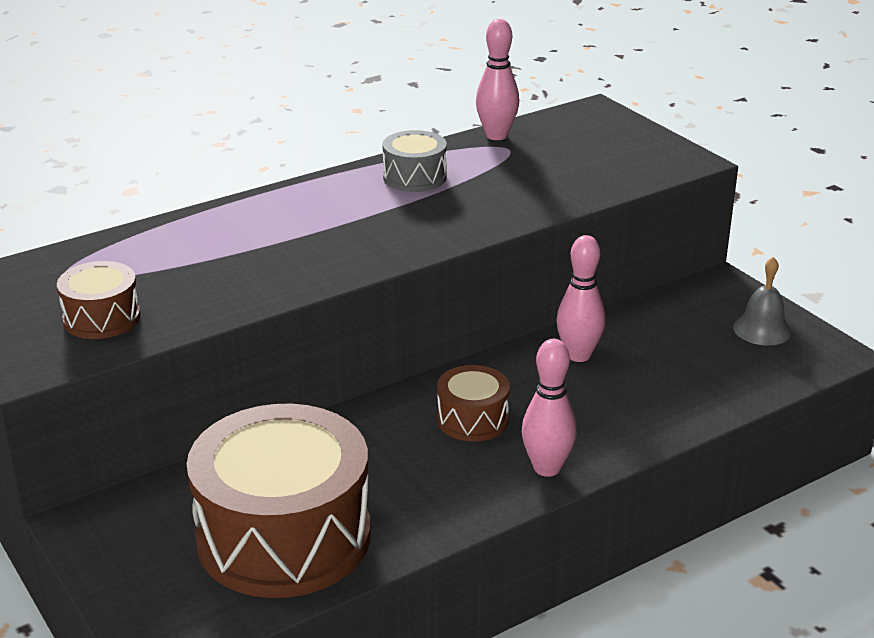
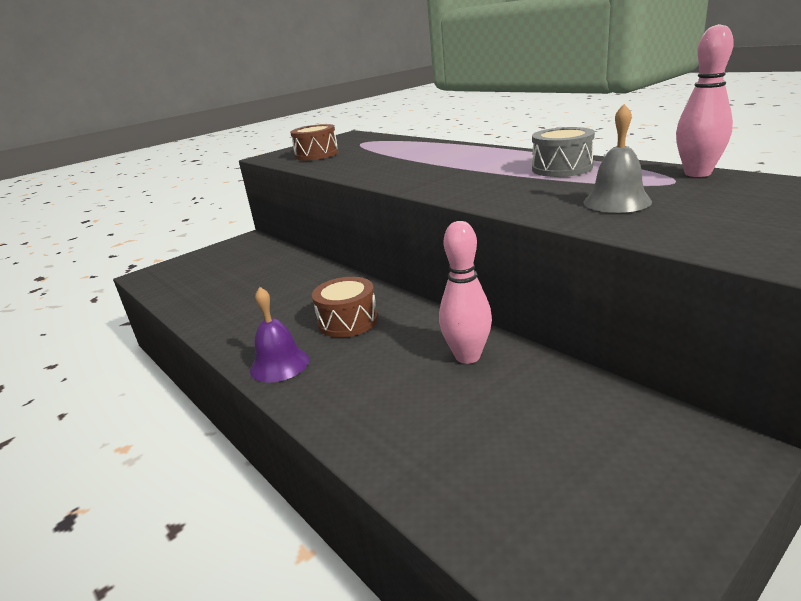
camera: 85 degrees right, 5 degrees down
(284, 537) = (220, 285): brown drum -> none
(547, 468) = (279, 364): pink bowling pin -> purple bell
(762, 329) = (616, 504): grey bell -> grey bell (617, 201)

